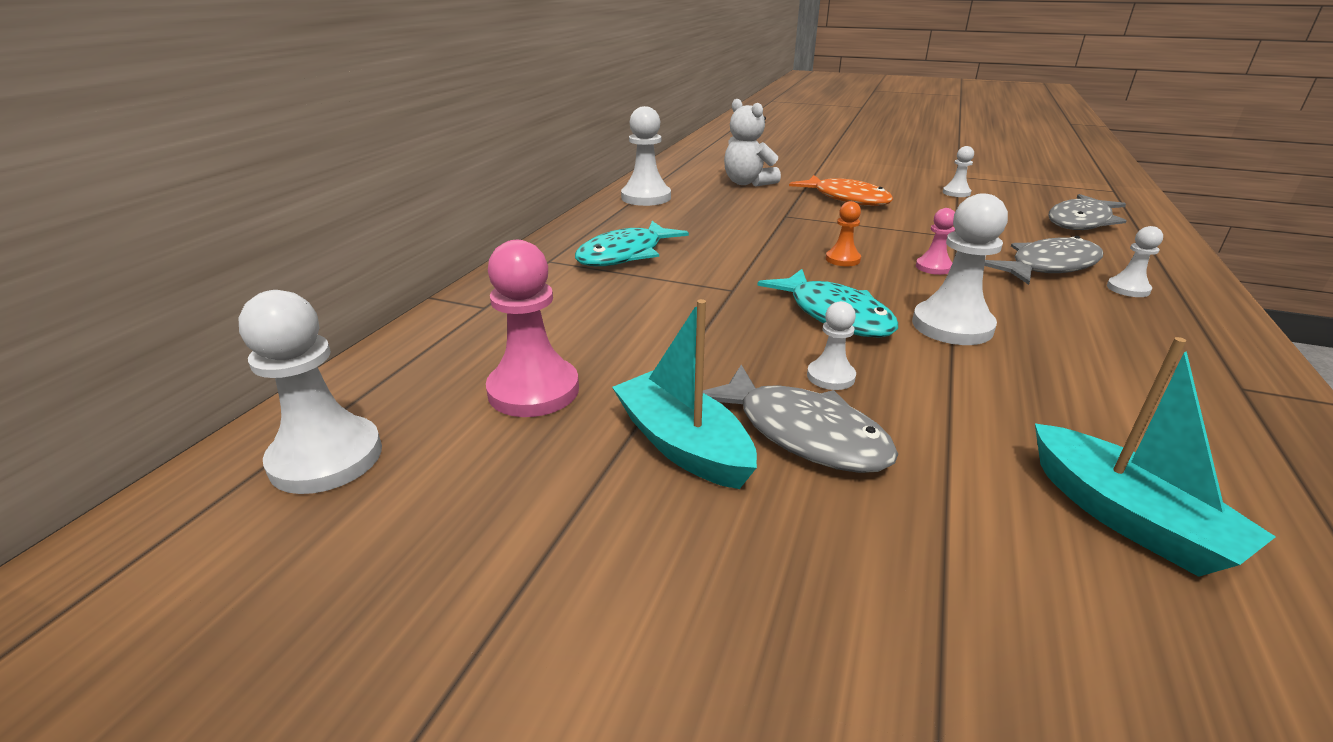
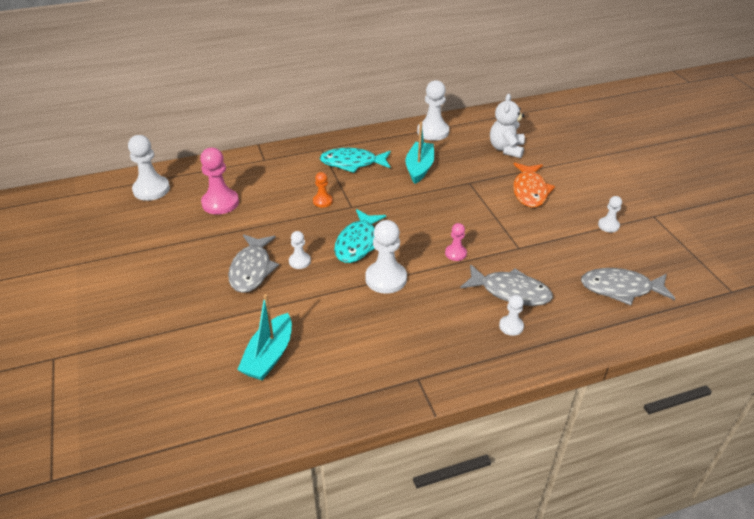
camera: 50 degrees right, 10 degrees up
(683, 445) = (220, 248): turquoise boat -> turquoise boat (419, 168)
(842, 259) = (428, 222): orange pawn -> orange pawn (322, 201)

